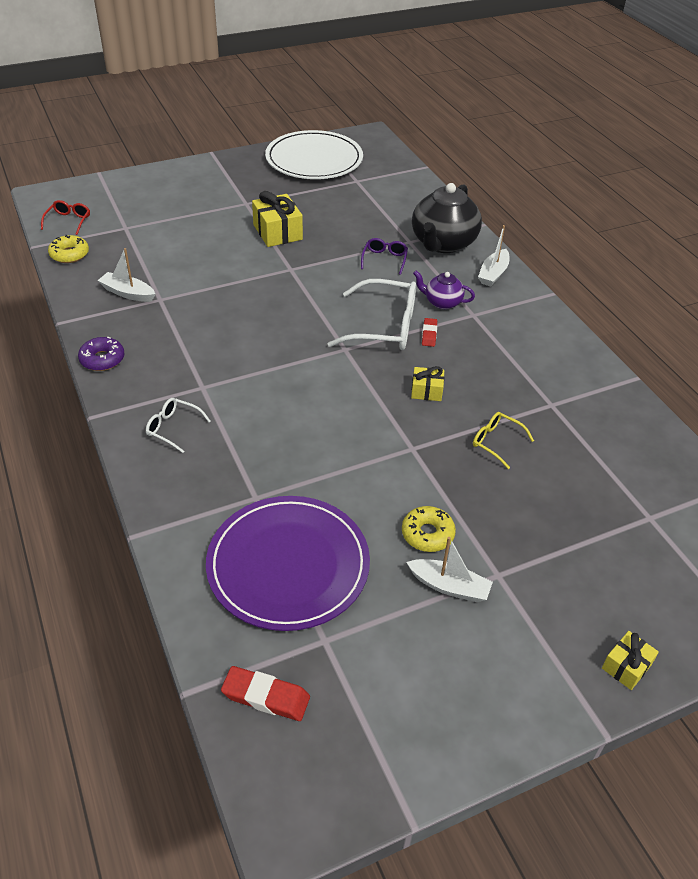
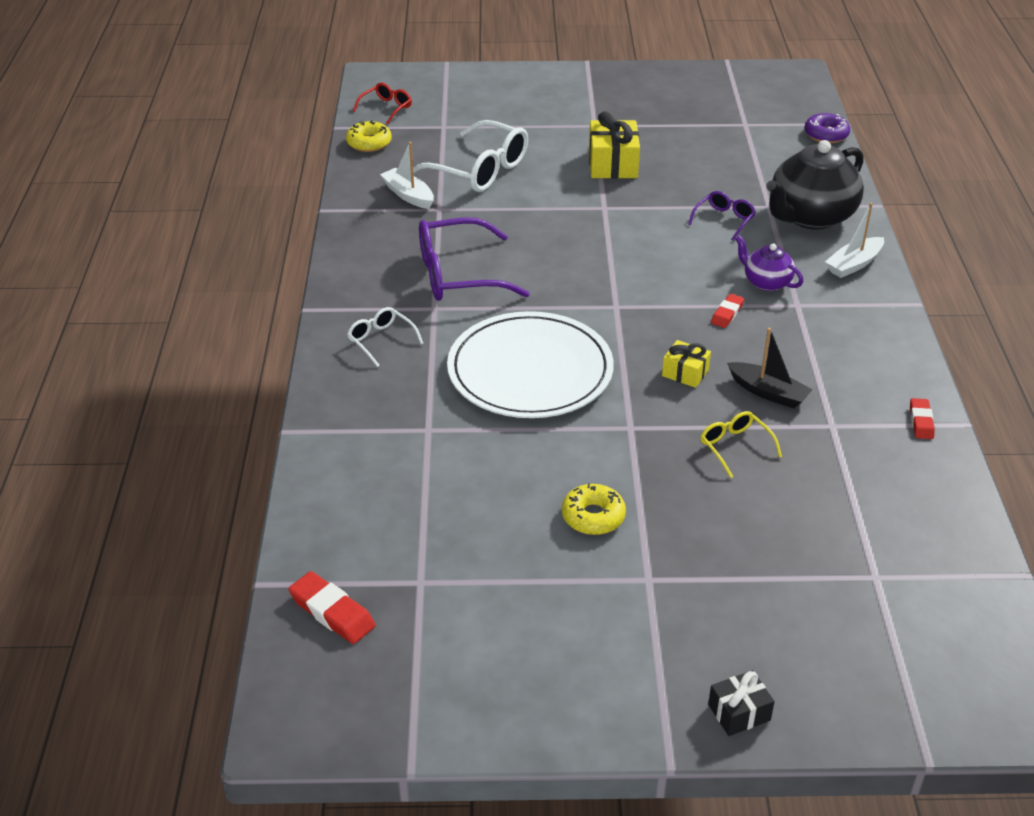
camera: 25 degrees right, 5 degrees down
(102, 359) = (346, 256): purple donut -> purple donut (826, 134)
(207, 353) = (458, 275): none -> purple glasses
(288, 565) = (424, 502): purple plate -> none
(314, 159) = (706, 90): white plate -> white plate (530, 370)
(384, 327) = (677, 293): white glasses -> white glasses (479, 170)
(449, 586) = (585, 573): white boat -> none
(494, 391) = (768, 392): none -> black boat
(607, 384) = (921, 421): none -> red eraser
(626, 666) = (739, 712): yellow gift -> black gift

